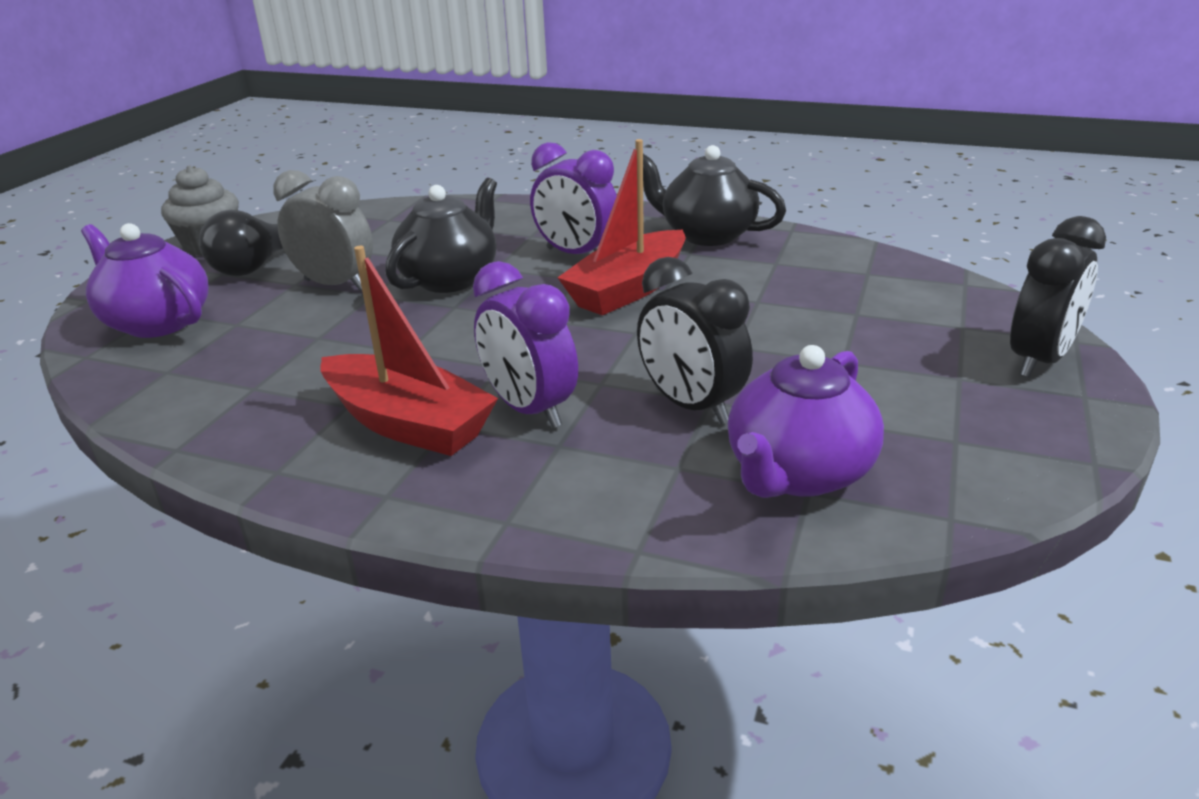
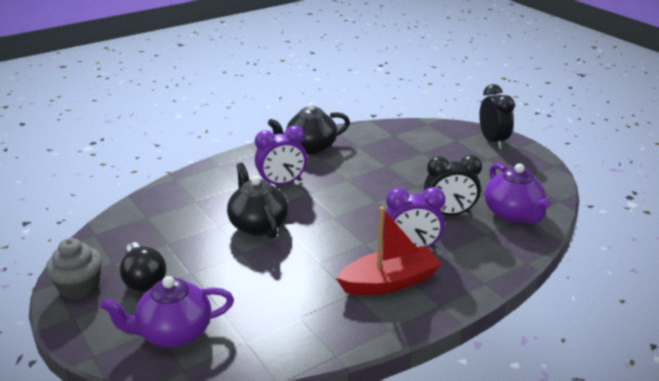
camera: 55 degrees left, 0 degrees up
(335, 285) = (213, 260): grey clock -> none
(628, 289) = (337, 186): red boat -> none

